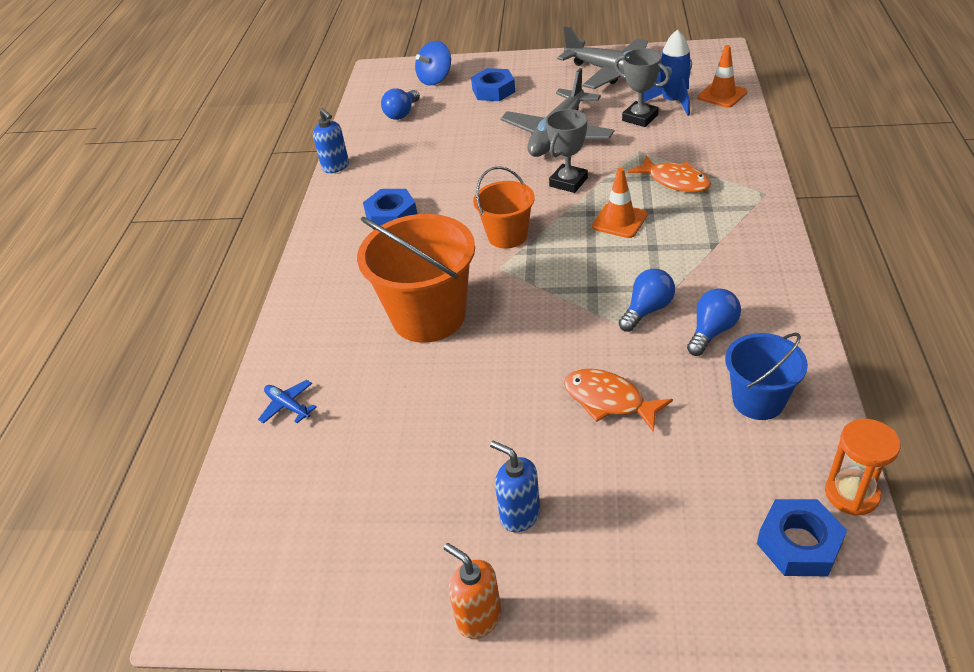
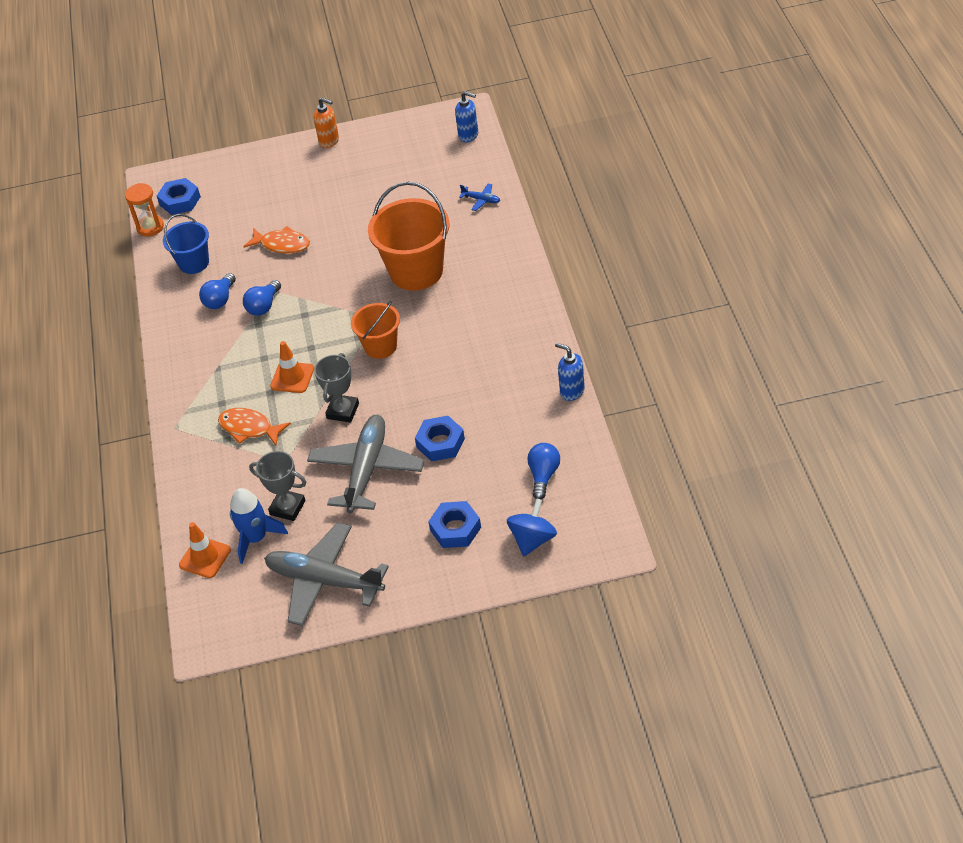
camera: 165 degrees right, 5 degrees up
(391, 215) = (487, 348): blue nut -> blue nut (440, 443)
(519, 515) = (321, 181): blue soap dispenser -> blue soap dispenser (468, 135)

